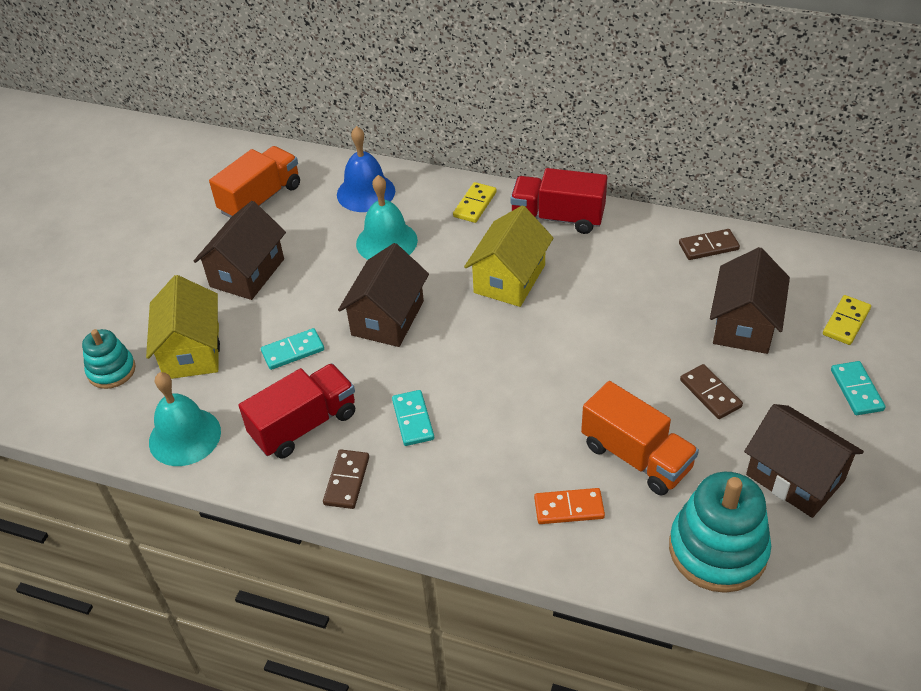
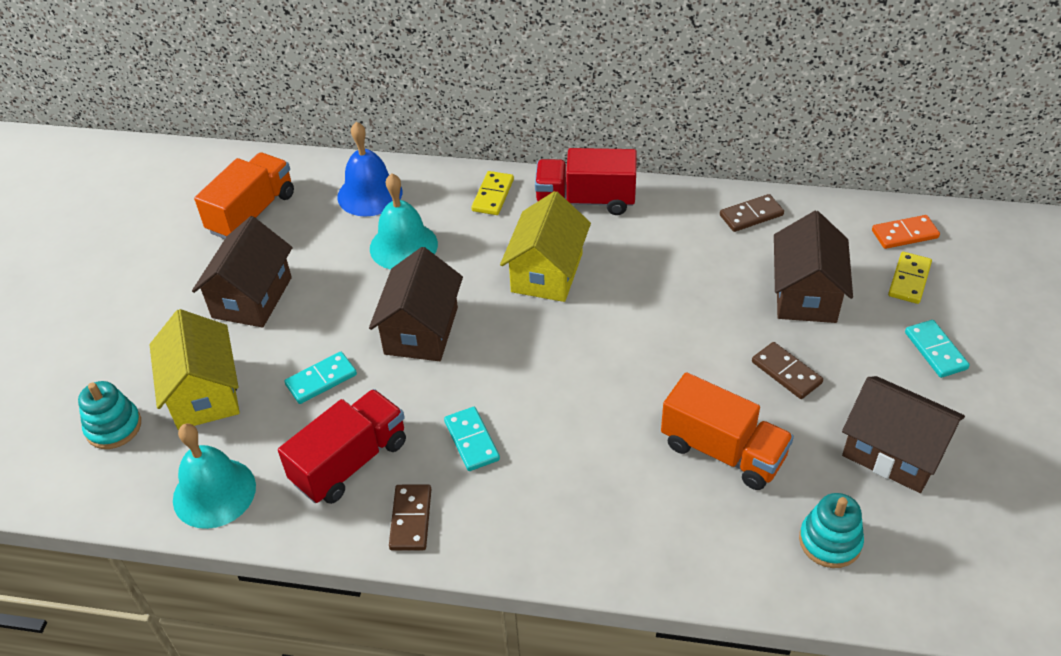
camera: 10 degrees left, 0 degrees up
(569, 508) = (662, 517): orange domino -> orange domino (904, 234)
(717, 550) = (830, 541): turquoise stacking toy -> turquoise stacking toy, size x0.58

